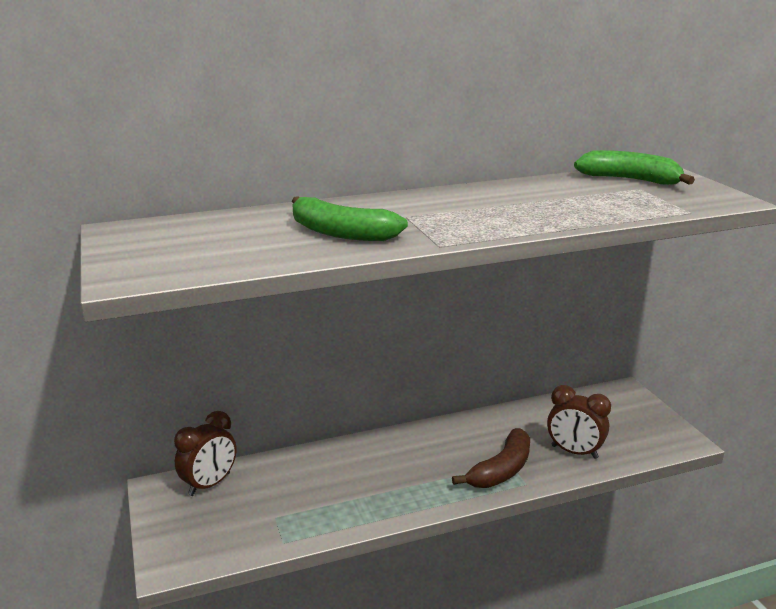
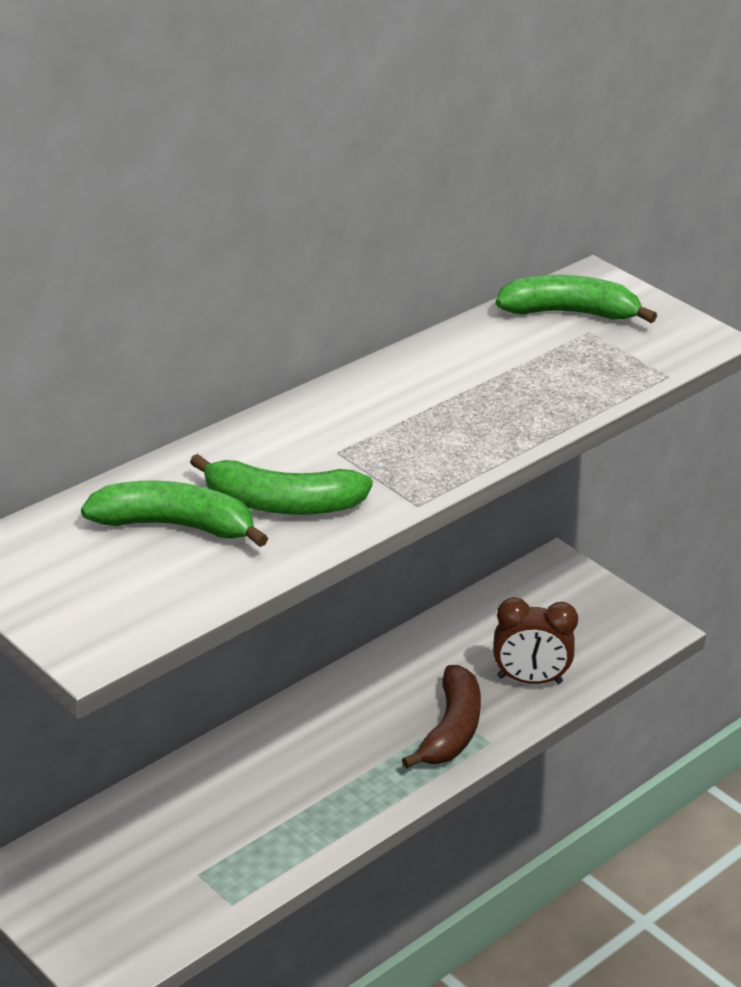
camera: 25 degrees left, 10 degrees up
(209, 484) = (76, 852): brown clock -> none
(256, 233) = (175, 526): none -> green banana

